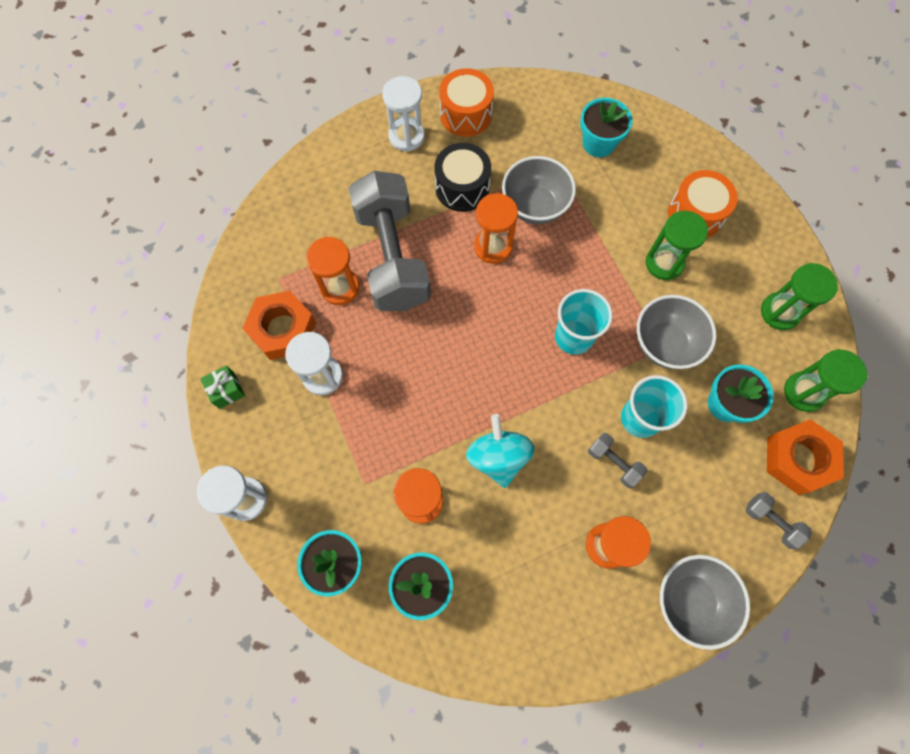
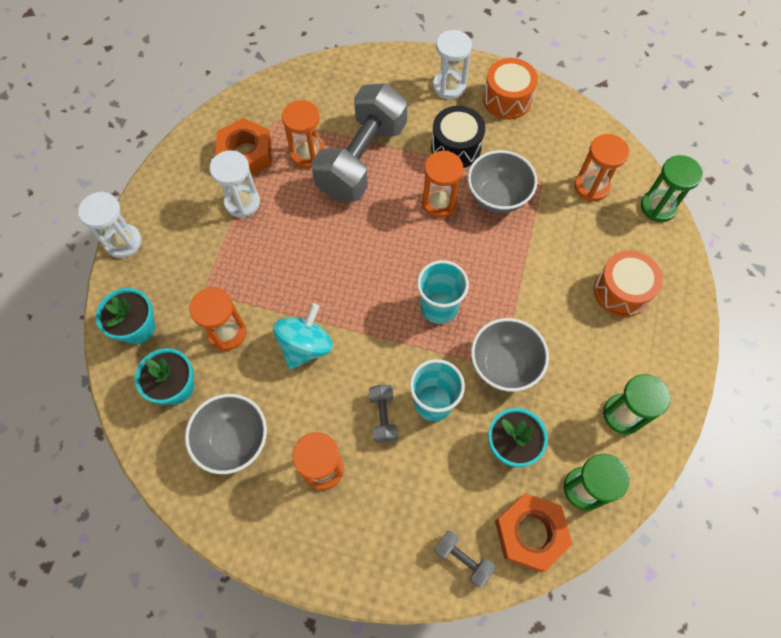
camera: 40 degrees right, 5 degrees down
(226, 390) = (176, 166): green gift -> none
(598, 143) = (591, 186): turquoise flower pot -> orange hourglass
(664, 263) = (560, 308): green hourglass -> green hourglass (658, 207)
(690, 600) = (345, 559): grey bowl -> grey bowl (234, 441)
(771, 521) = (462, 559): grey dumbbell -> grey dumbbell turned 45 degrees counterclockwise

